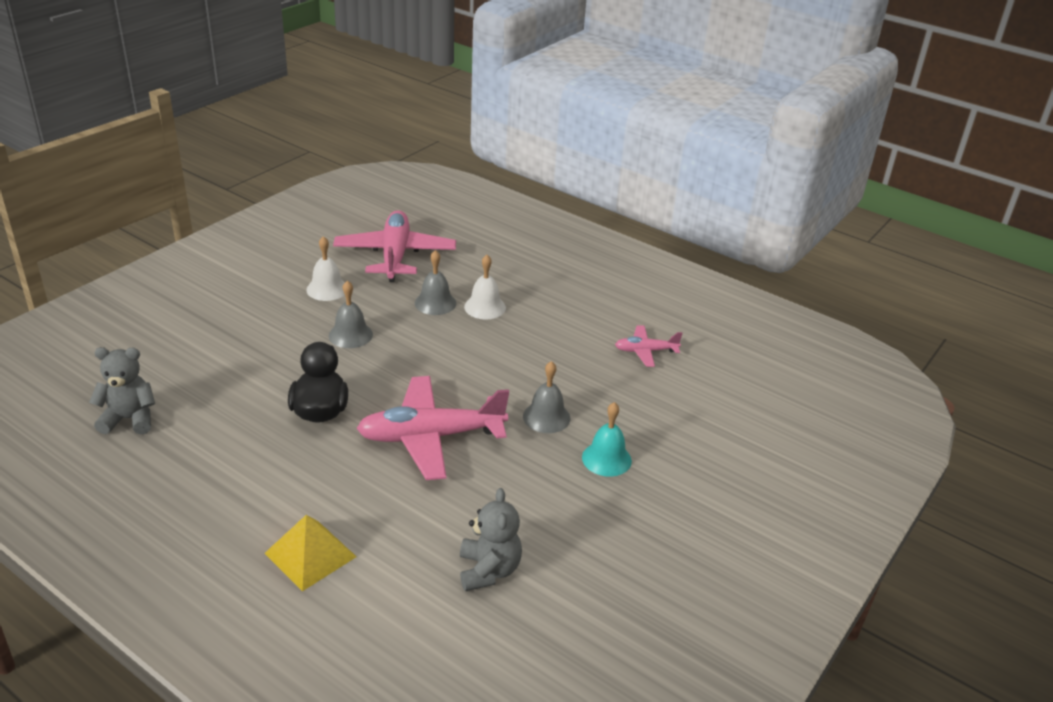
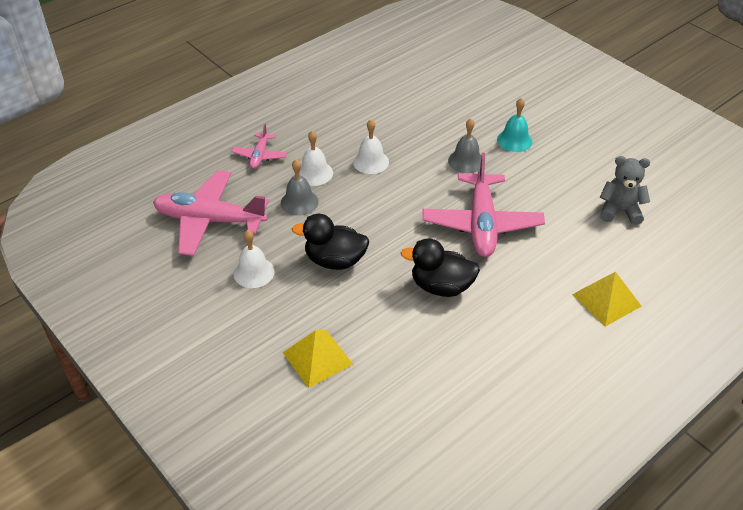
camera: 75 degrees left, 10 degrees up
(129, 419) = (433, 422): grey teddy bear -> none
(216, 339) = (317, 358): none -> yellow pyramid
(350, 335) = (335, 260): grey bell -> black duck
(518, 343) = (371, 162): none -> white bell
(645, 351) = (396, 99): pink plane -> pink plane (260, 156)

